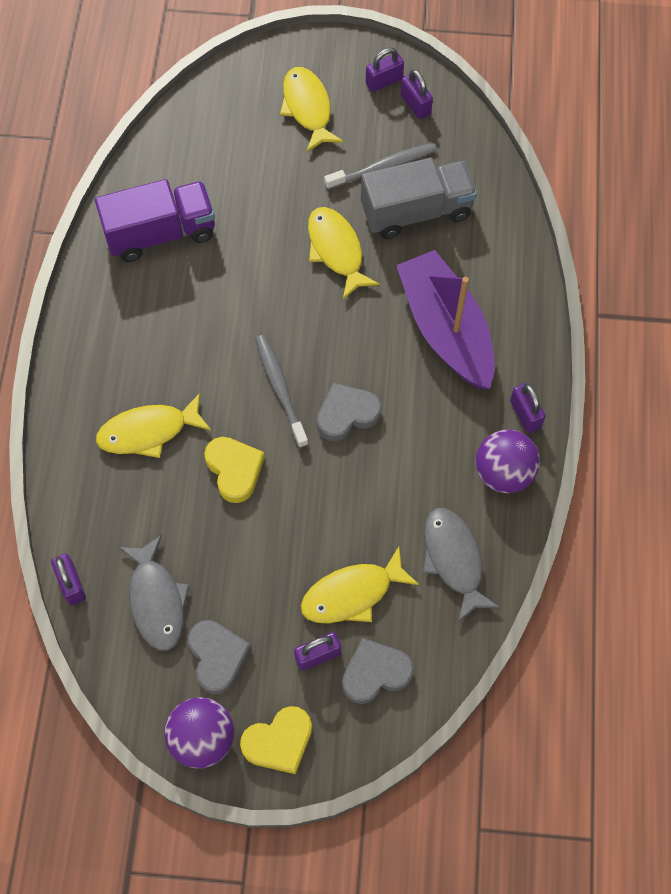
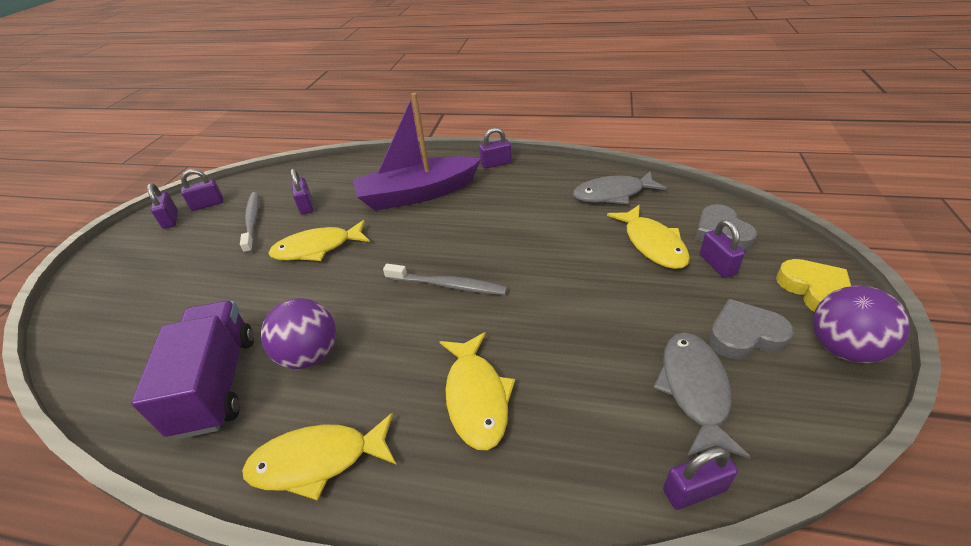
camera: 80 degrees left, 25 degrees down
(156, 600) = (694, 389): grey fish -> grey fish turned 75 degrees counterclockwise
(234, 470) = (531, 319): yellow heart -> none
(280, 389) = (447, 285): grey toothbrush -> grey toothbrush turned 150 degrees counterclockwise
(307, 108) = (156, 264): yellow fish -> yellow fish (317, 461)
(346, 414) = (481, 245): grey heart -> none
(416, 212) = (306, 206): grey truck -> purple padlock
(503, 473) = (541, 173): purple ball -> purple ball (310, 355)

